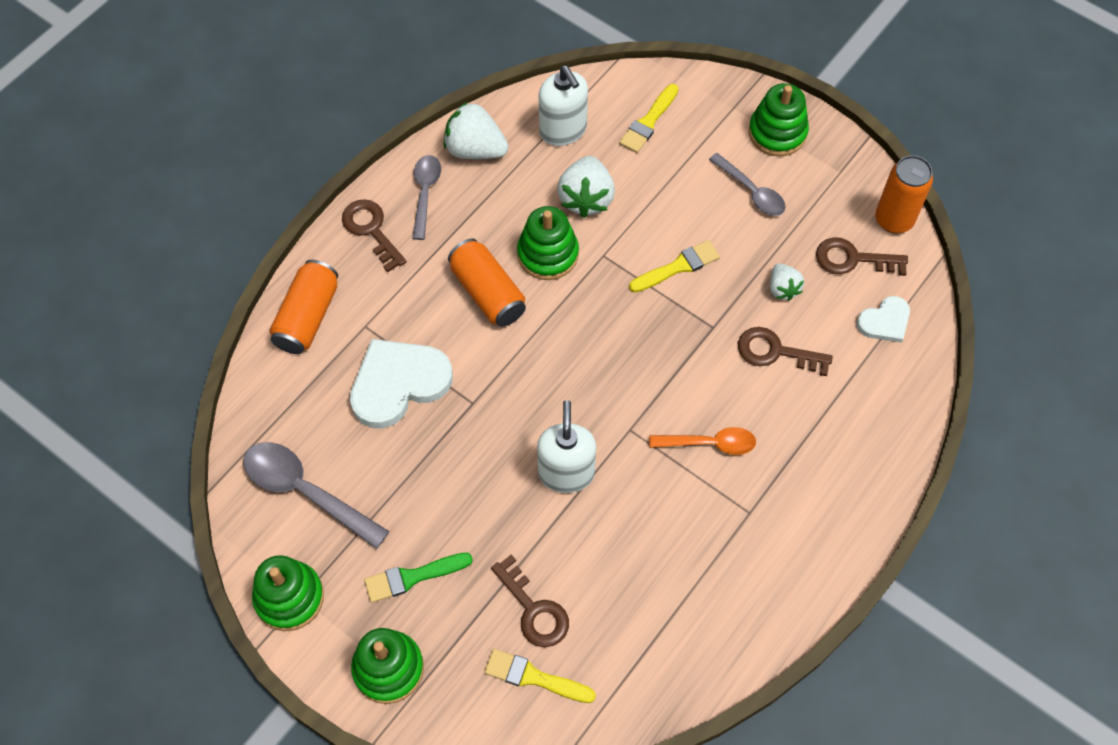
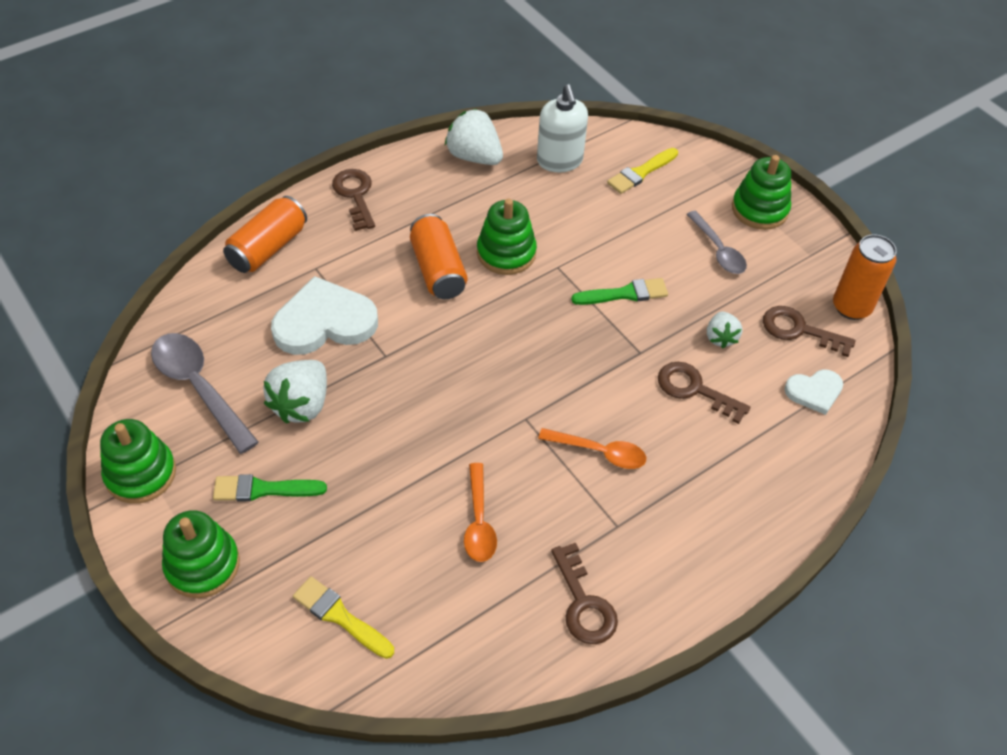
camera: 15 degrees right, 10 degrees down
(425, 193) = (415, 179): grey spoon -> none
(533, 609) = (366, 553): brown key -> brown key (583, 603)
(566, 473) = (448, 439): white soap dispenser -> none
(586, 198) = (559, 218): white strawberry -> white strawberry (302, 405)
(624, 547) = (479, 521): none -> orange spoon
(678, 267) = (625, 294): yellow brush -> green brush

